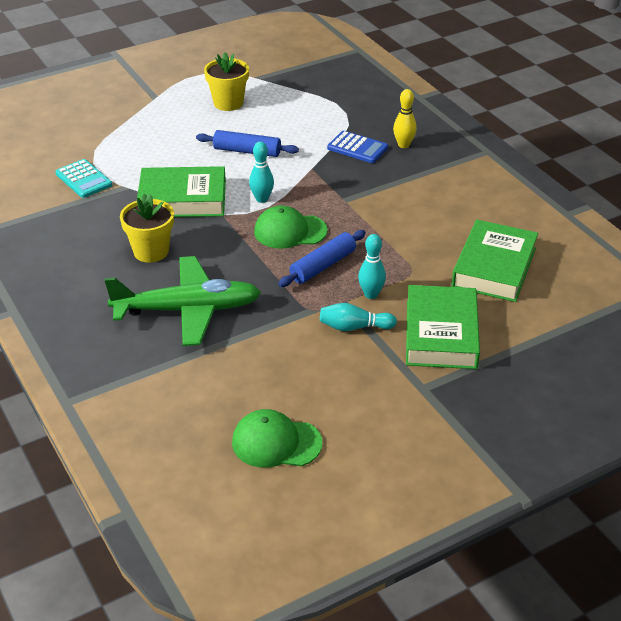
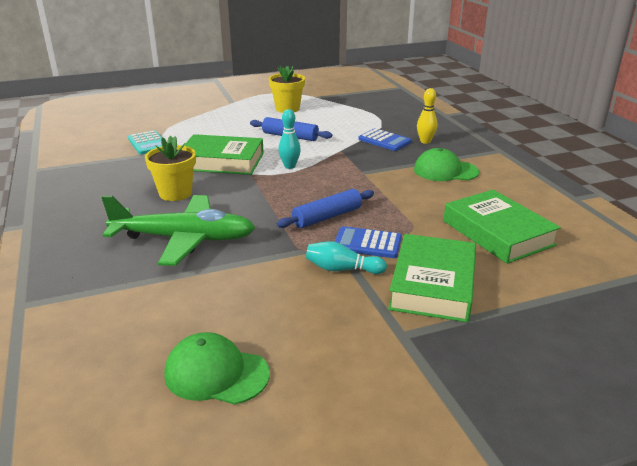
camera: 10 degrees right, 10 degrees down
(290, 231) = (306, 189): green cap -> green cap (445, 171)
(371, 294) = (367, 243): turquoise bowling pin -> blue calculator
(494, 267) = (497, 233): green book -> green book turned 60 degrees counterclockwise

